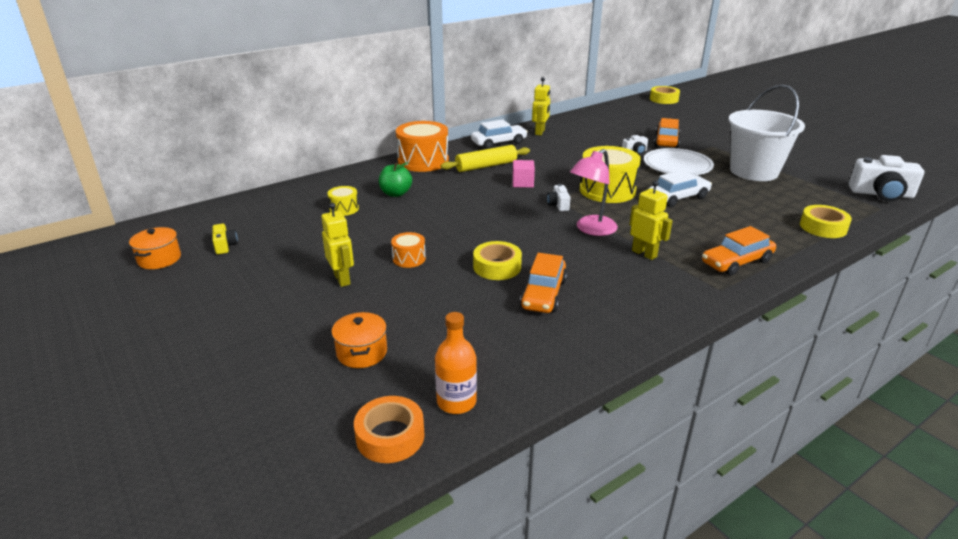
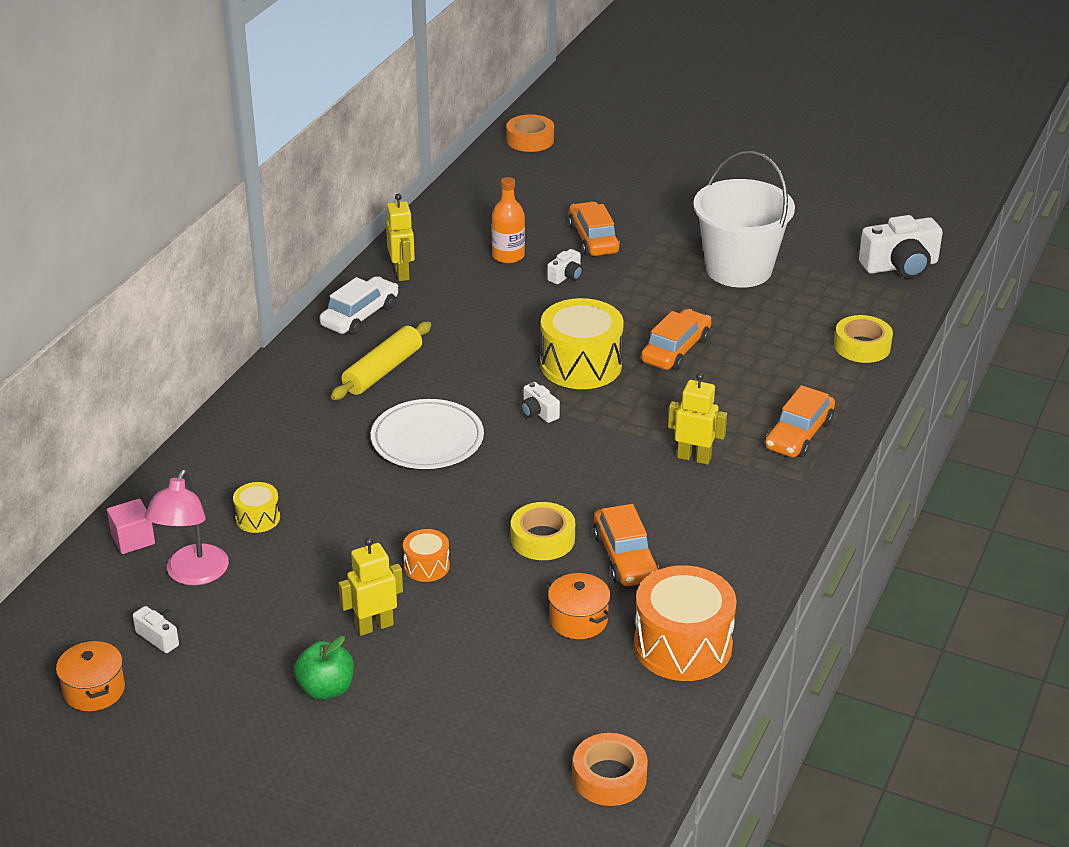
camera: 30 degrees left, 5 degrees up
(225, 246) = (160, 637): yellow camera -> white camera
(342, 279) = (374, 626): yellow robot -> yellow robot turned 60 degrees counterclockwise
(362, 352) = (494, 706): orange pot -> orange pot (578, 620)
(396, 193) = (303, 466): green apple -> green apple (326, 689)
(423, 161) = (281, 390): orange drum -> orange drum (682, 646)
(456, 402) = (640, 718): orange bottle -> orange bottle (508, 256)
(522, 183) = (461, 388): pink cube -> pink cube (133, 539)
(591, 229) = (608, 441): pink lamp -> pink lamp (192, 574)
(664, 99) = (530, 140): yellow tape -> orange tape
(677, 165) = (639, 287): white plate -> white plate (427, 439)
(678, 198) = (676, 350): white car -> orange car

